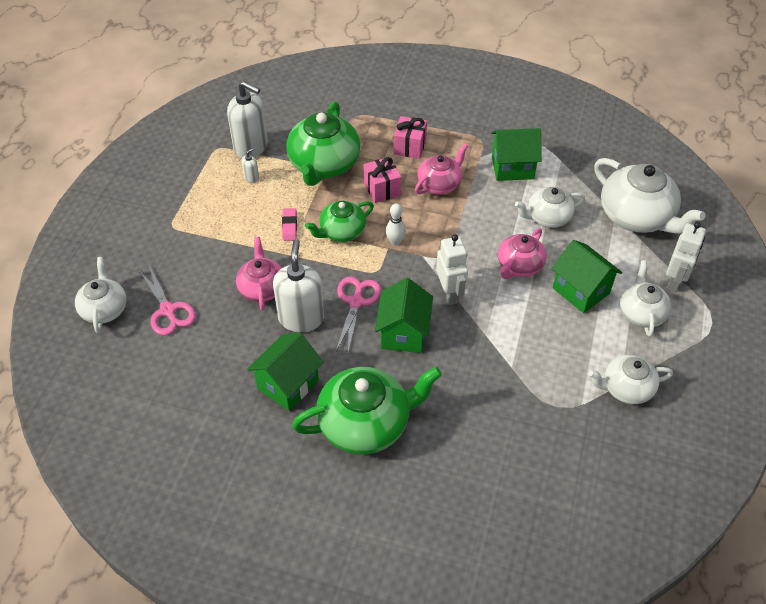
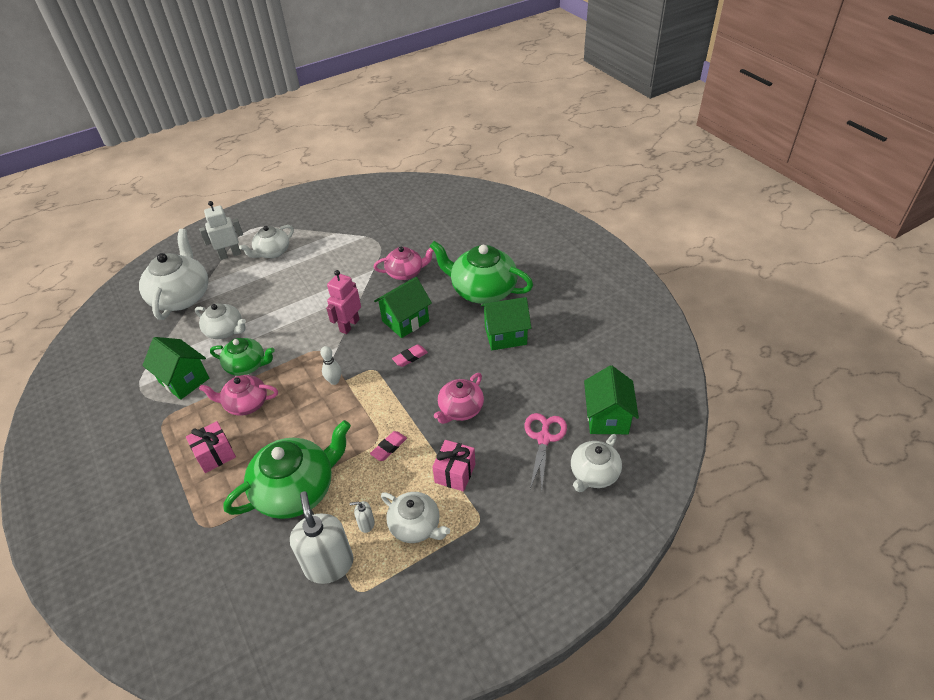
camera: 135 degrees left, 5 degrees down
(301, 318) = (456, 370): white soap dispenser -> none
(341, 232) = (358, 415): green teapot -> green teapot (247, 365)
(356, 302) = (410, 357): pink scissors -> pink eraser
(382, 189) = (287, 430): pink gift -> pink gift (455, 473)
(450, 293) = (349, 325): white robot -> pink robot
(519, 266) = (288, 314): pink teapot -> pink teapot (405, 273)
(581, 290) = (280, 280): green house -> green house (607, 417)
(626, 388) = (335, 230): white teapot -> white teapot (416, 526)

